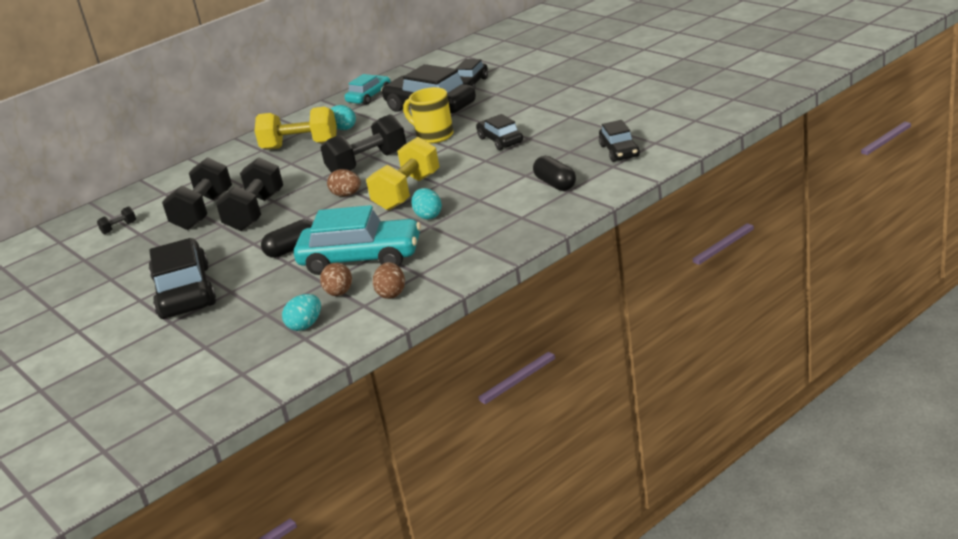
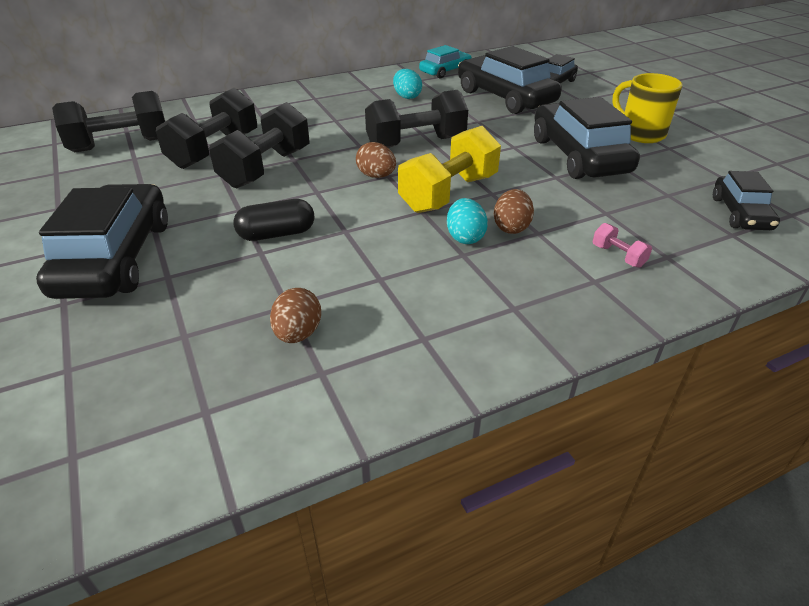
camera: 10 degrees right, 10 degrees up
(119, 228) = (120, 145): black dumbbell -> black dumbbell, size x2.36
(300, 146) = (354, 104): yellow dumbbell -> none
(305, 325) = (220, 383): turquoise egg -> none
(361, 258) = (353, 279): turquoise car -> none
(391, 293) = (370, 364): brown egg -> brown egg (511, 227)
(433, 136) = (500, 129): yellow mug -> yellow mug (640, 133)
(500, 140) = (579, 156): black car -> black car, size x1.78
(535, 199) = (618, 256): none -> pink dumbbell
(555, 184) = (648, 239): black capsule -> none

